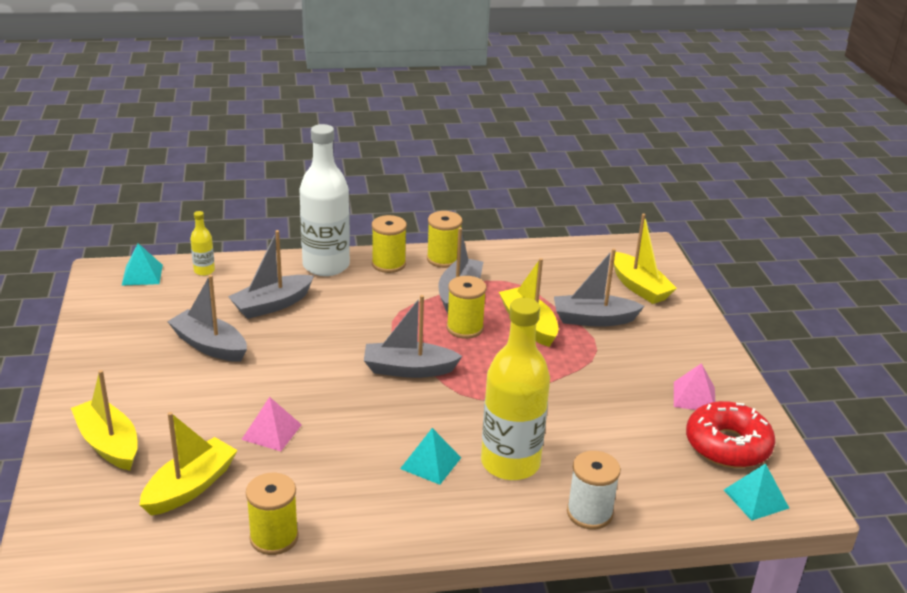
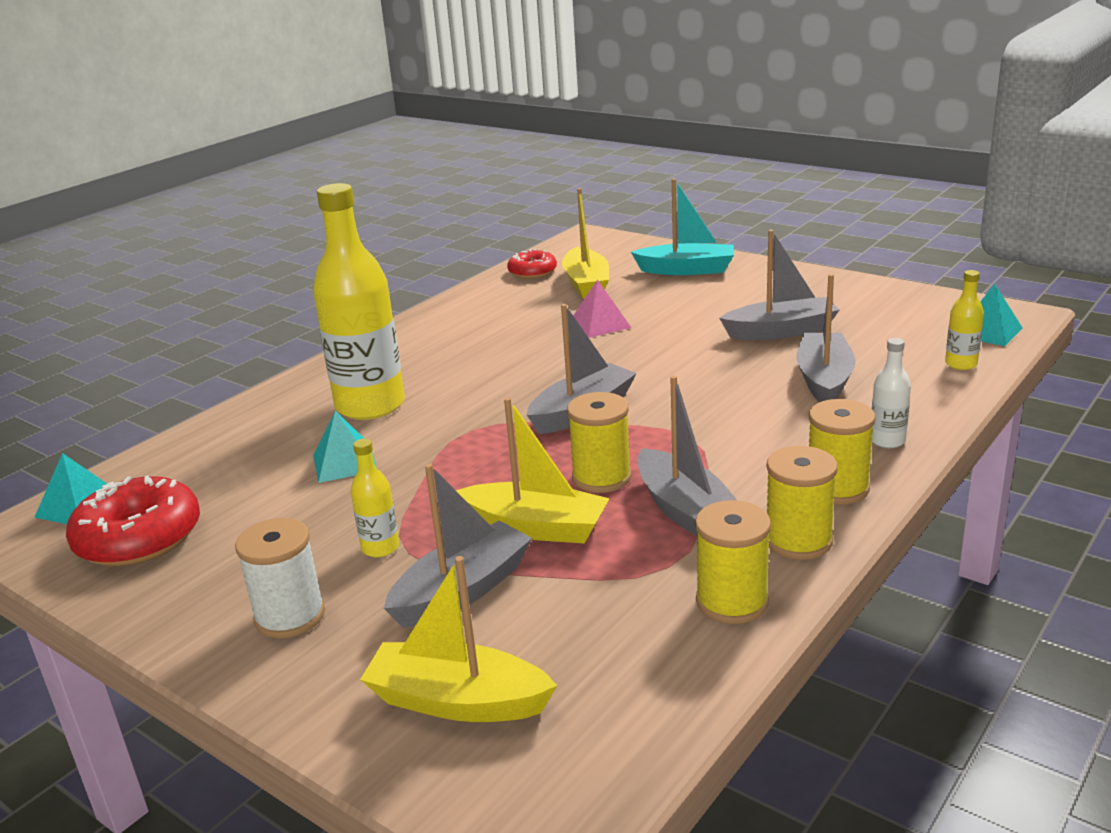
camera: 140 degrees right, 5 degrees down
(109, 444) = (687, 270): yellow boat -> turquoise boat
(185, 543) = (532, 272): none -> red donut
(274, 537) = (483, 296): yellow spool -> yellow spool (732, 602)
(326, 265) = (887, 441): white bottle -> white bottle, size x0.44
(430, 463) = (441, 372): turquoise pyramid -> turquoise pyramid (344, 462)
(589, 513) = (255, 413): white spool -> white spool (290, 616)
(607, 359) = (380, 548): none -> yellow bottle
(694, 397) = (218, 569): pink pyramid -> none

